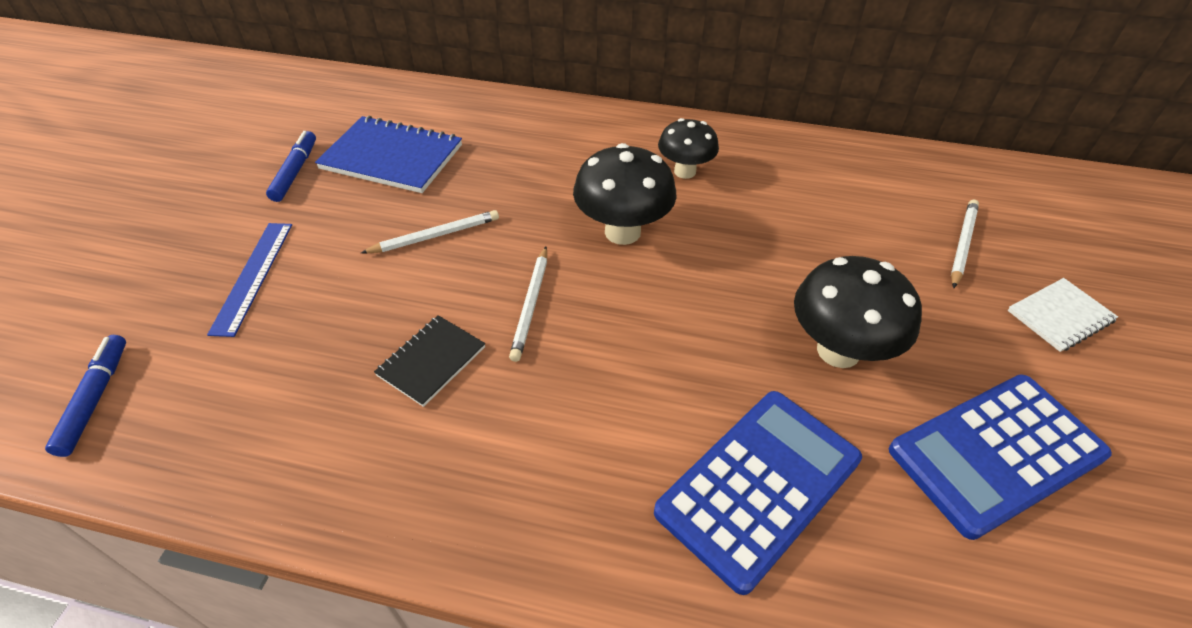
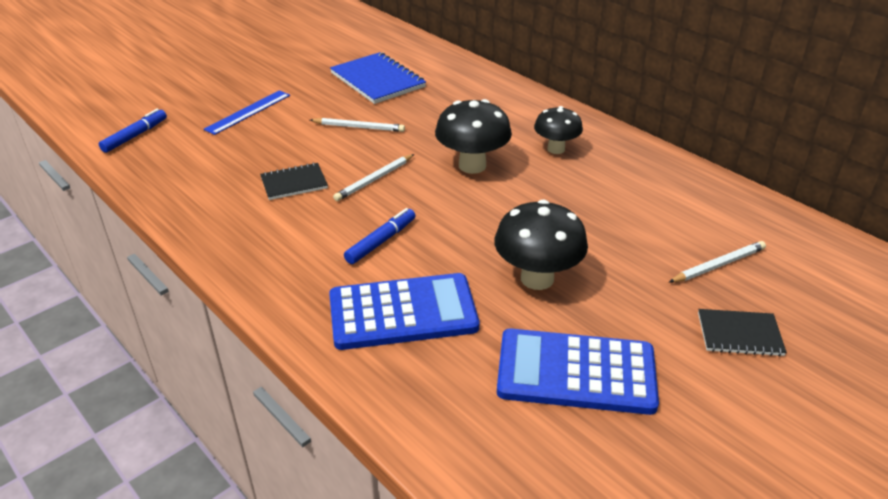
camera: 35 degrees right, 10 degrees down
(295, 172) = (317, 70): blue marker -> blue marker (381, 241)
(1060, 316) = (739, 334): white notebook -> black notebook

